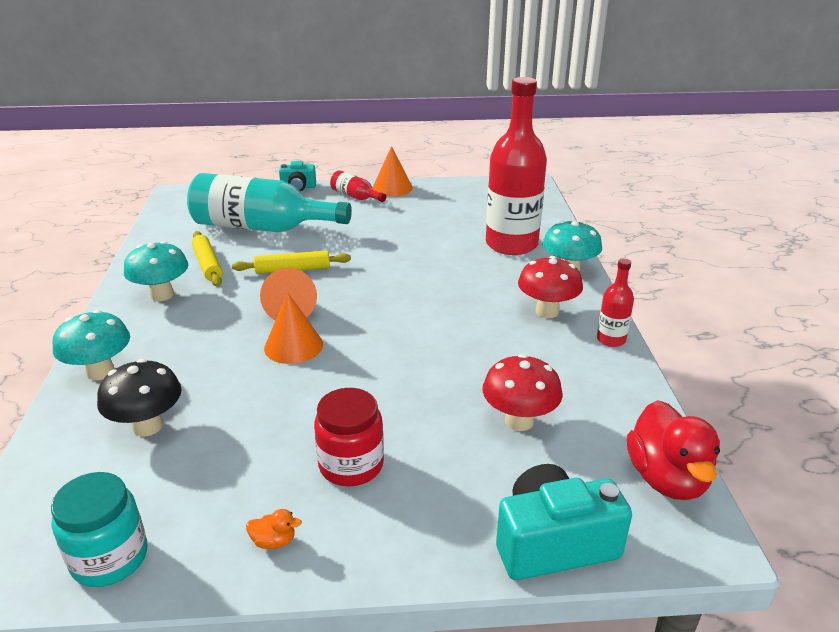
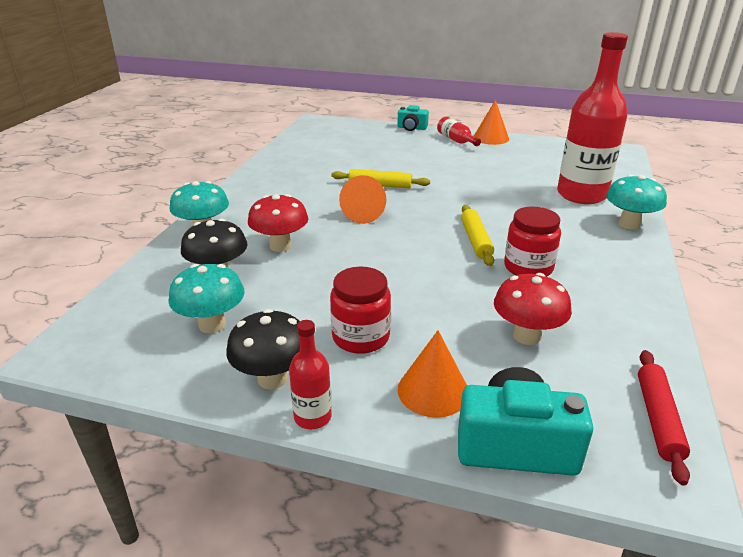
camera: 20 degrees right, 0 degrees up
(110, 558) = (148, 359): turquoise jar -> none
(162, 295) = (272, 187): turquoise mushroom -> turquoise mushroom (212, 325)
(208, 264) = (316, 172): yellow rolling pin -> yellow rolling pin (476, 240)
(262, 227) = (369, 152): turquoise bottle -> none
(274, 541) = (272, 378): orange duck -> black mushroom
(293, 346) = (355, 240): orange cone -> orange cone (433, 391)
(491, 341) = (528, 267): none -> red jar
(547, 311) = (593, 253): red mushroom -> red mushroom (280, 246)
(611, 339) = (648, 287): red bottle -> red bottle (312, 417)
(667, 478) = (657, 419): red duck -> red rolling pin

